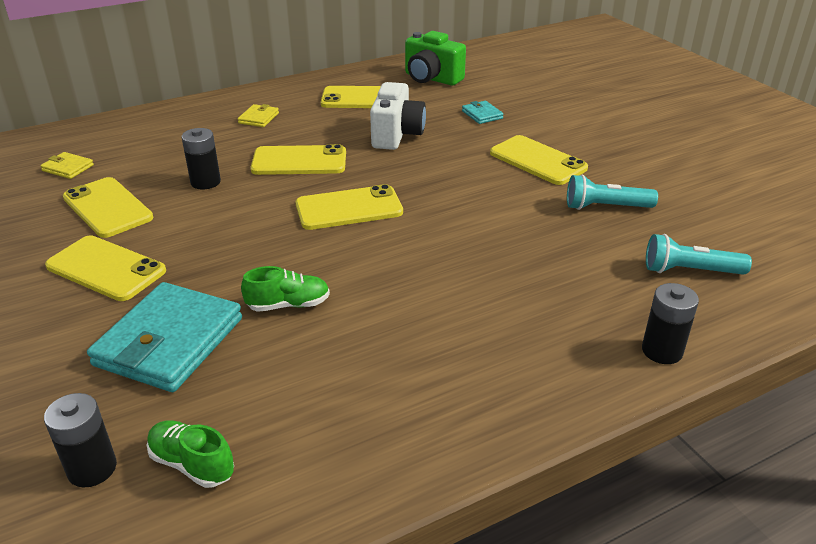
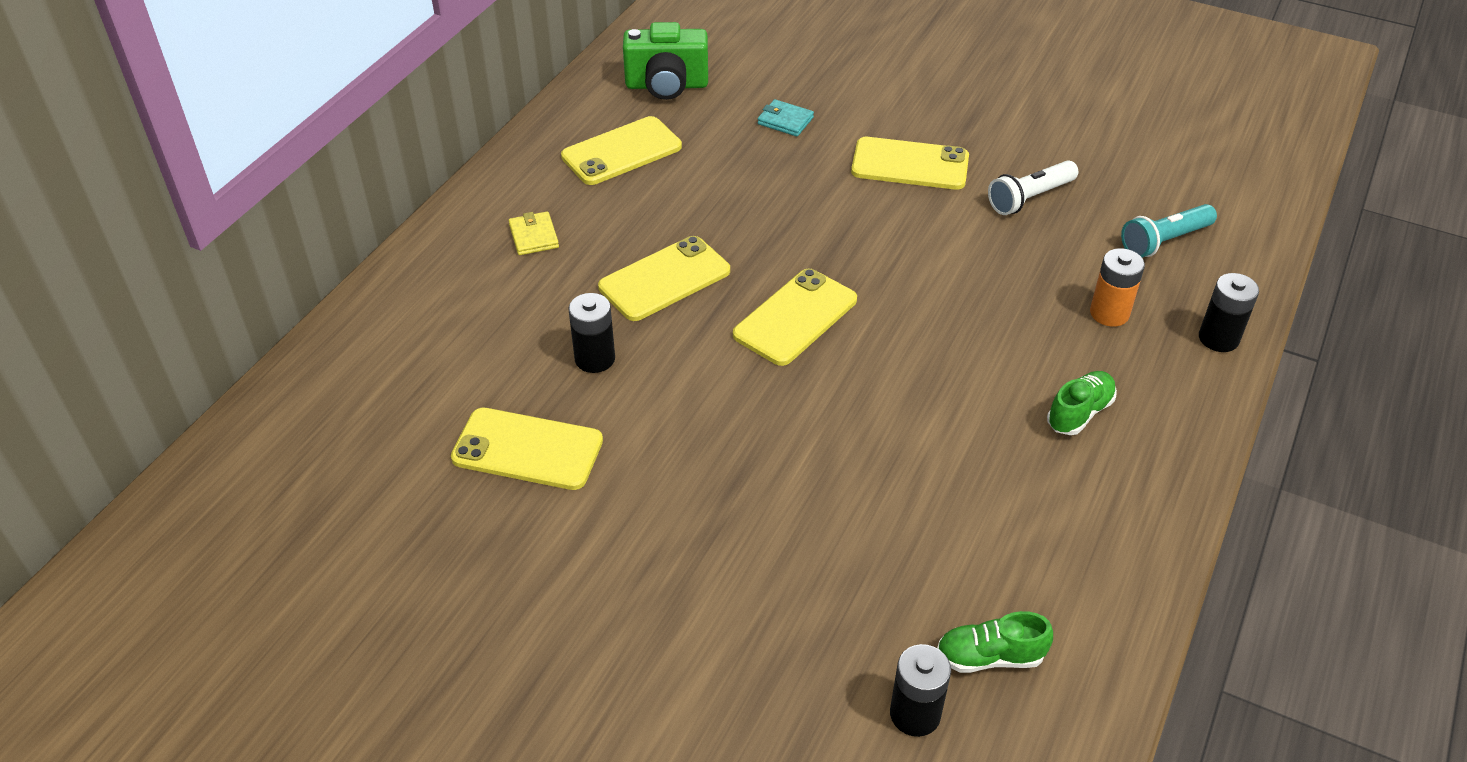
camera: 35 degrees left, 10 degrees up
(68, 168) = (392, 421): yellow wallet -> none
(106, 269) = (638, 523): yellow phone -> none
(169, 342) = (817, 562): turquoise wallet -> none
(288, 305) = (876, 461): green shoe -> green shoe (1079, 413)
(396, 135) = (727, 192): white camera -> none
(582, 296) = (1109, 313): none -> orange battery
(605, 207) = (1029, 198): turquoise flashlight -> white flashlight

